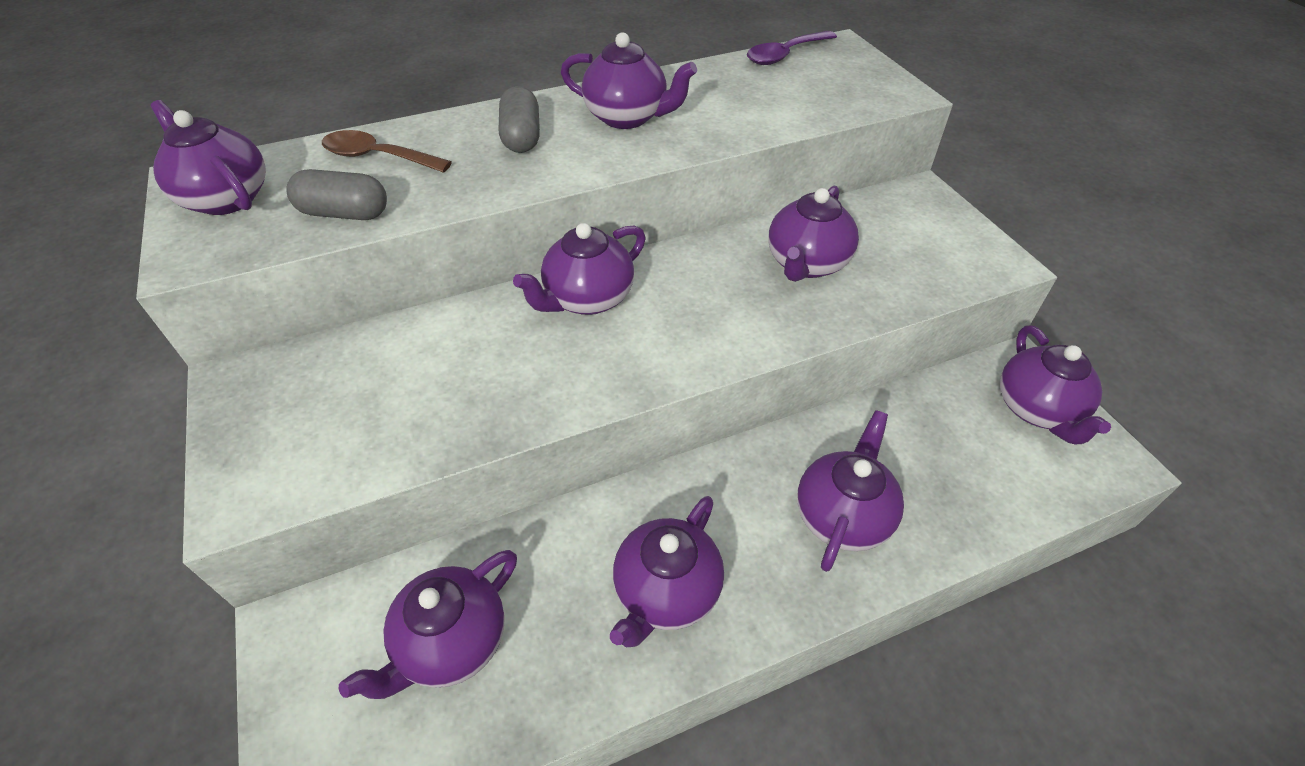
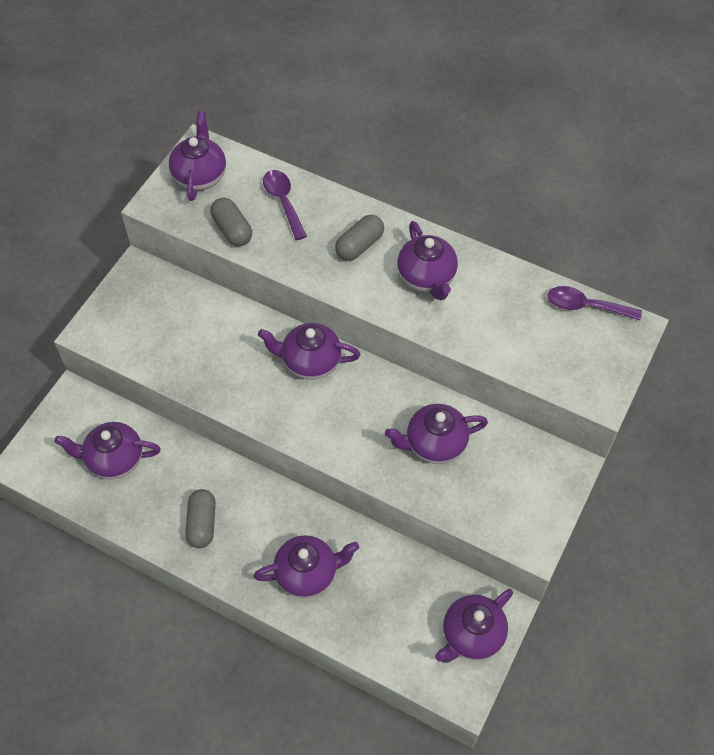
camera: 50 degrees right, 10 degrees up
(378, 157) = (283, 202): brown spoon -> purple spoon
(666, 592) = (202, 523): purple teapot -> grey capsule

